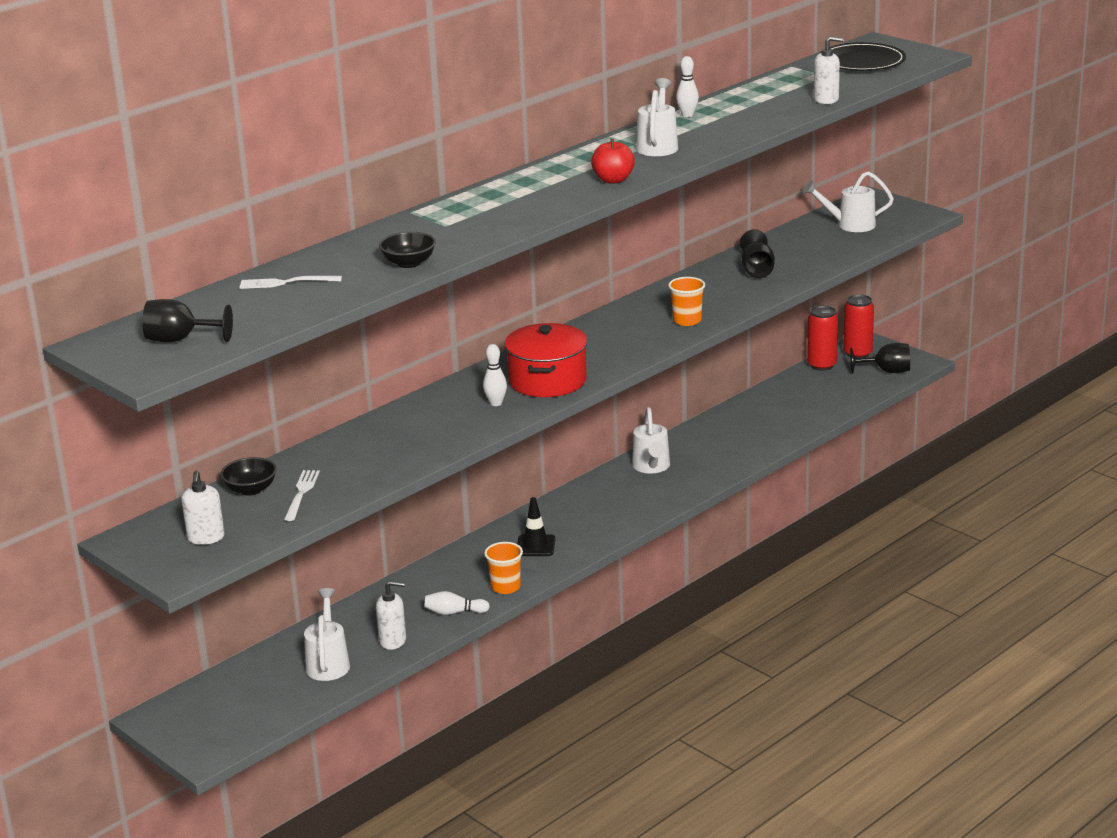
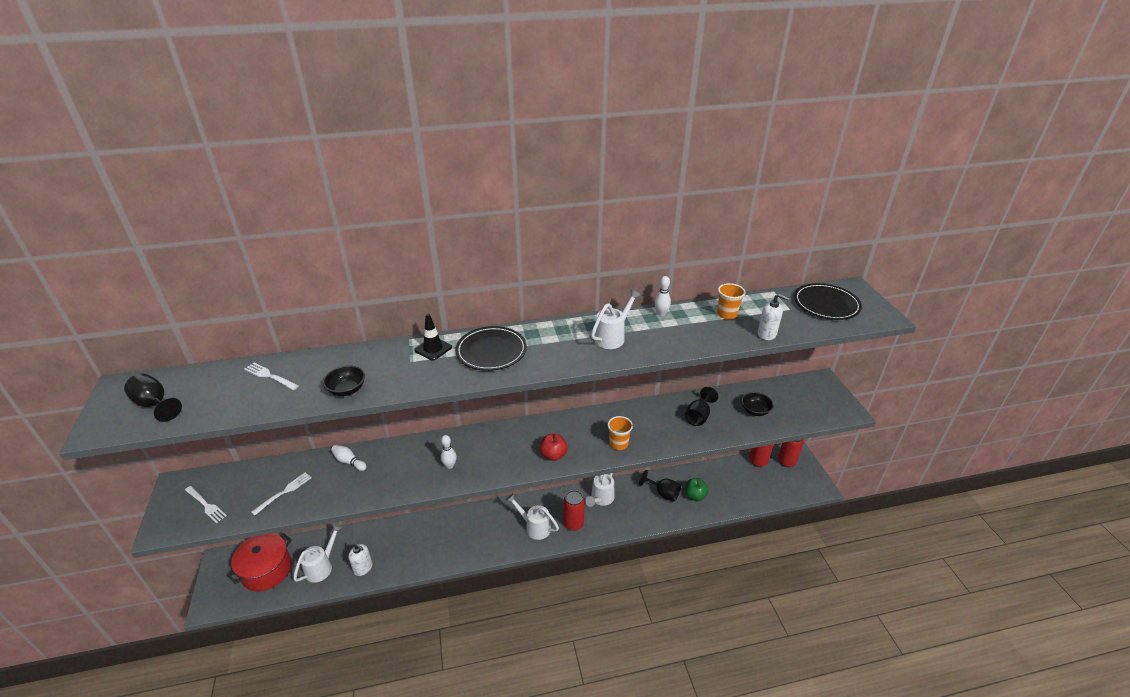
camera: 30 degrees right, 10 degrees up
(206, 538) = (206, 505): white soap dispenser -> white fork
(250, 489) = (268, 474): black bowl -> black bowl (755, 411)
(454, 612) = (409, 563): white bowling pin -> white bowling pin (349, 462)
(505, 587) = (449, 557): orange cup -> orange cup (727, 314)
(531, 192) = (491, 351): none -> black plate
(535, 546) = (492, 531): black traffic cone -> black traffic cone (433, 349)
(547, 380) = (494, 459): red pot -> red pot (267, 570)
(613, 180) = (550, 360): red apple -> red apple (553, 455)
(640, 500) = (573, 524): none -> red can
(772, 422) = (695, 496): none -> green apple
(850, 225) = (790, 400): white watering can -> white watering can (534, 527)
(887, 371) = (794, 485): black goblet -> black goblet (663, 493)

